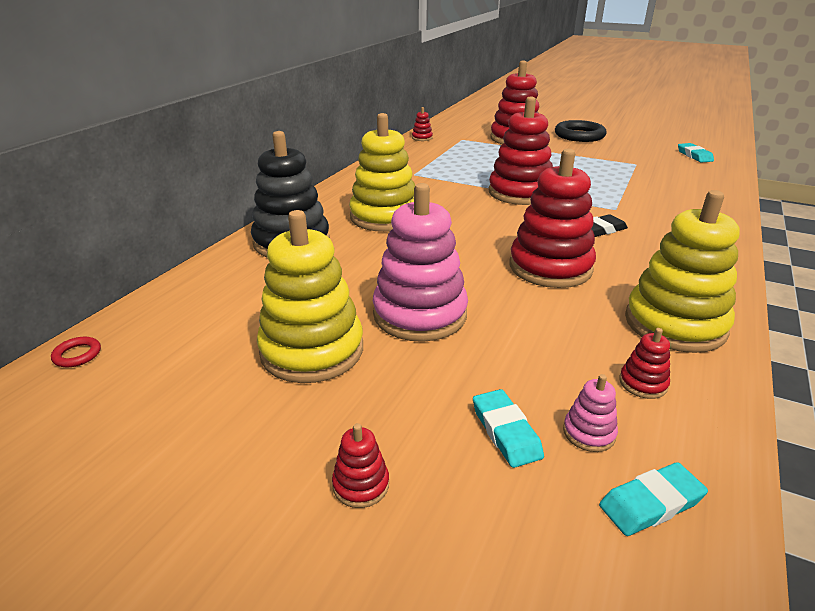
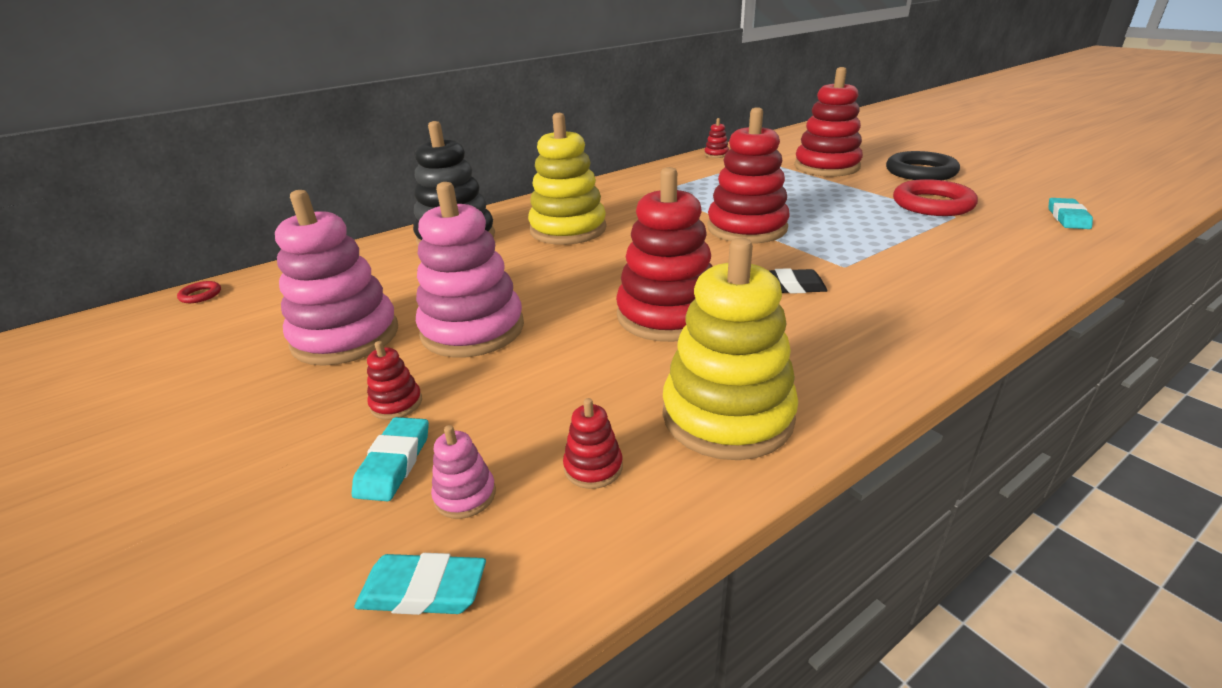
camera: 30 degrees right, 0 degrees up
(312, 350) = (346, 337): yellow stacking toy -> pink stacking toy
(361, 485) = (228, 461): red stacking toy -> red stacking toy (396, 404)
(613, 157) = (932, 204): none -> red ring

